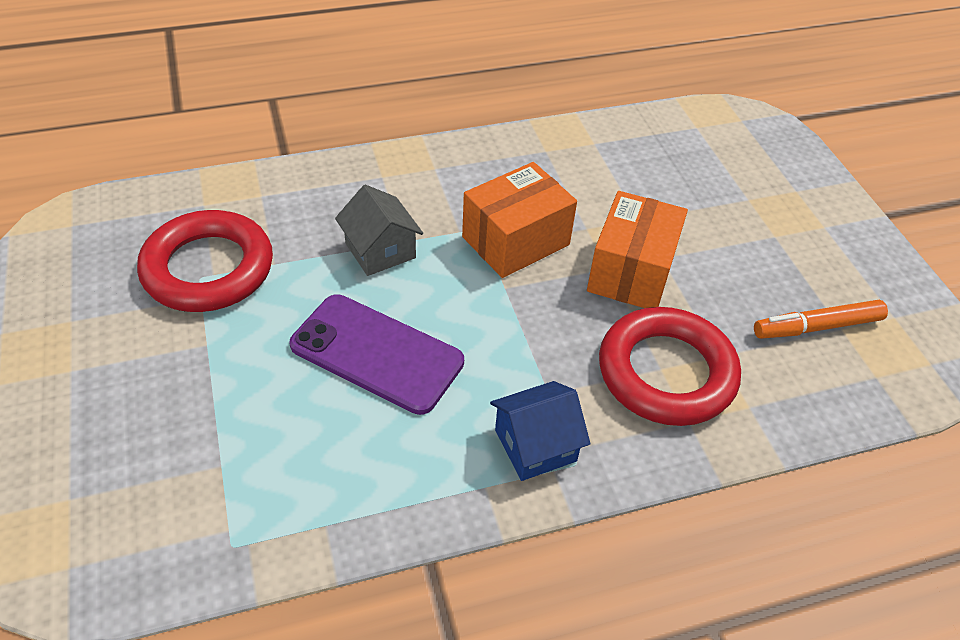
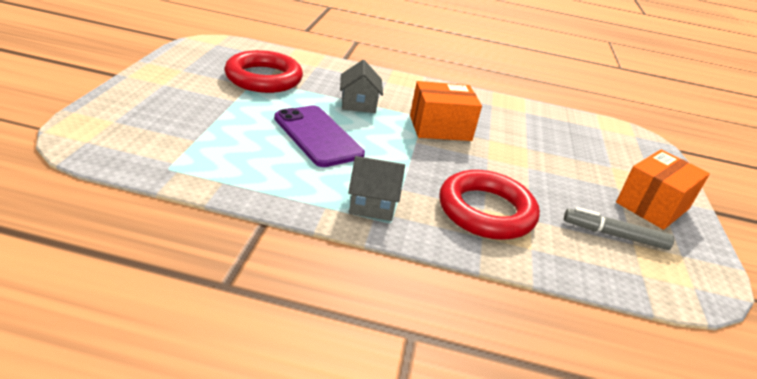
camera: 25 degrees right, 15 degrees down
(535, 445) = (372, 204): blue house -> grey house
(631, 272) = (502, 165): orange box -> orange box (652, 206)
(817, 327) = (614, 235): orange marker -> grey marker

